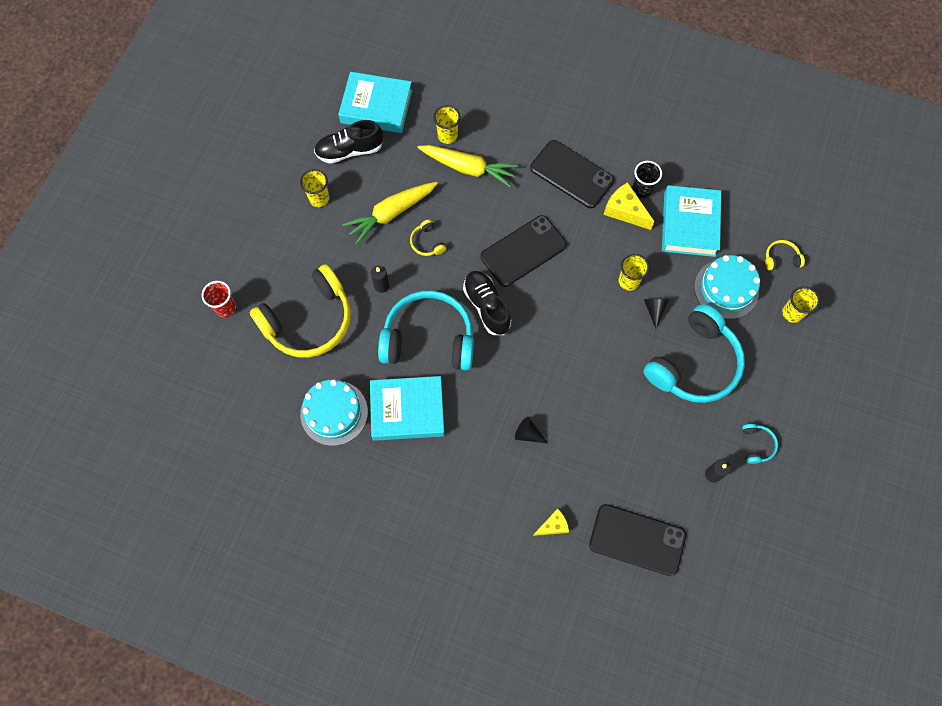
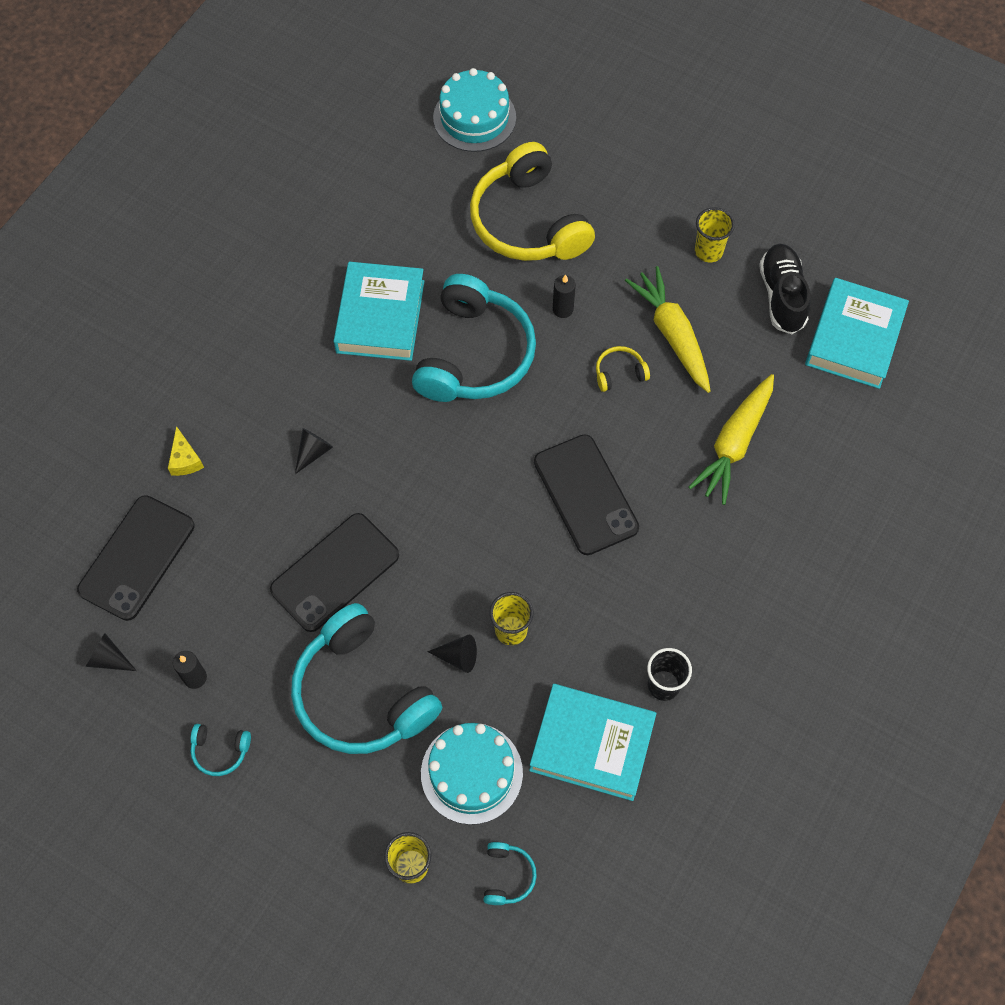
camera: 100 degrees right, 5 degrees down
(225, 307) = (564, 135): red cup -> none
(334, 412) = (397, 236): turquoise cake -> turquoise cake (474, 117)
(447, 136) = (793, 424): yellow cup -> none
(486, 306) = (507, 432): black shoe -> none
(572, 174) = (705, 587): black phone -> black phone (335, 572)
(625, 211) = (630, 652): yellow cheese -> none
(715, 538) = (109, 659): none -> black cone
(781, 259) = (507, 876): yellow headphones -> turquoise headphones

